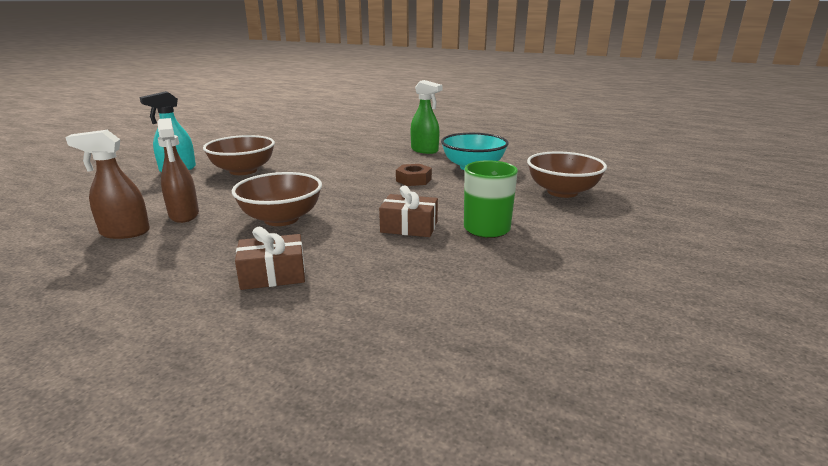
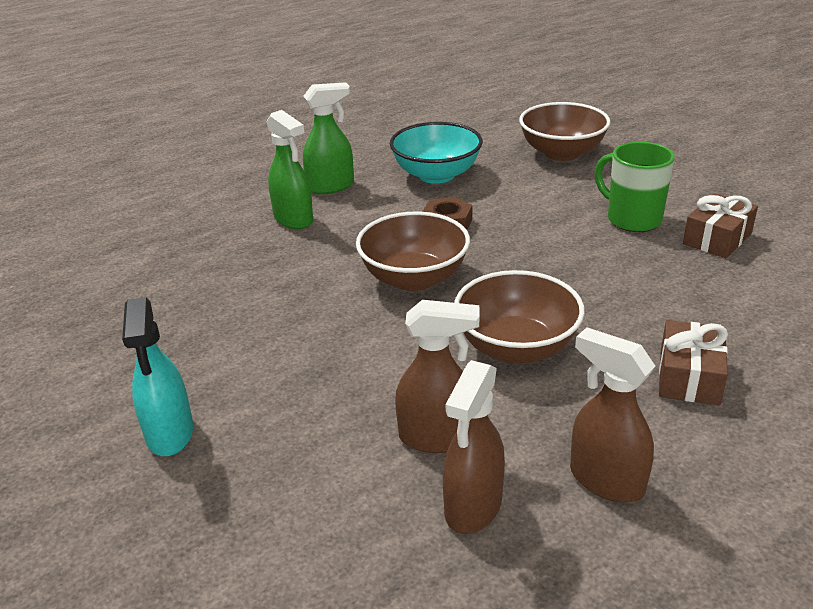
camera: 60 degrees left, 10 degrees up
(149, 262) = (605, 480): none -> brown spray bottle
(243, 171) = (261, 357): brown bowl -> brown bowl (414, 278)
(378, 151) = (294, 219): none -> green spray bottle
(409, 227) = (602, 262): brown gift -> brown gift (717, 238)

